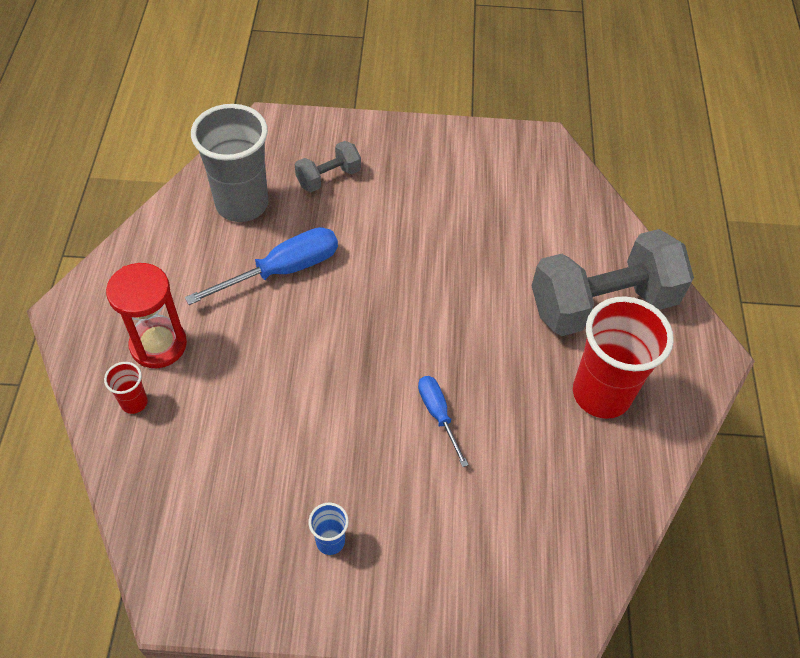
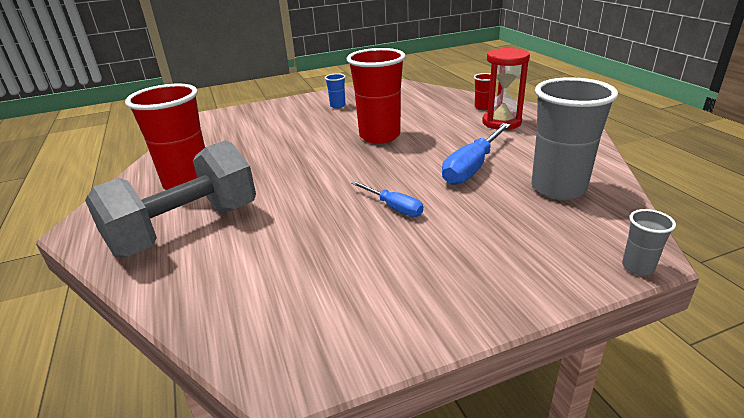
camera: 160 degrees right, 25 degrees down
(284, 117) = (637, 267): none -> grey cup
(328, 177) = (514, 231): grey dumbbell -> none
(330, 392) = (379, 136): none -> red cup
(438, 415) = (305, 146): blue screwdriver -> blue screwdriver (394, 207)

